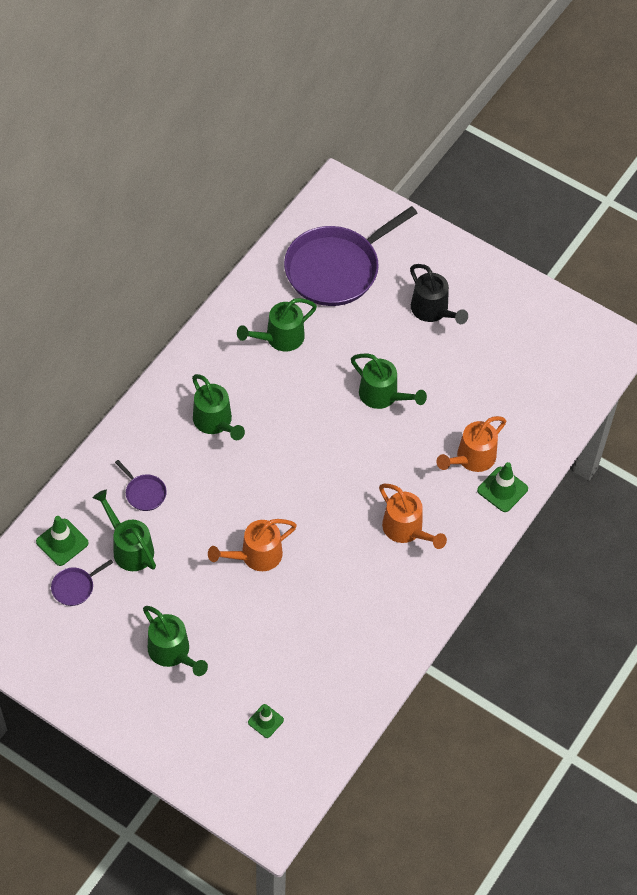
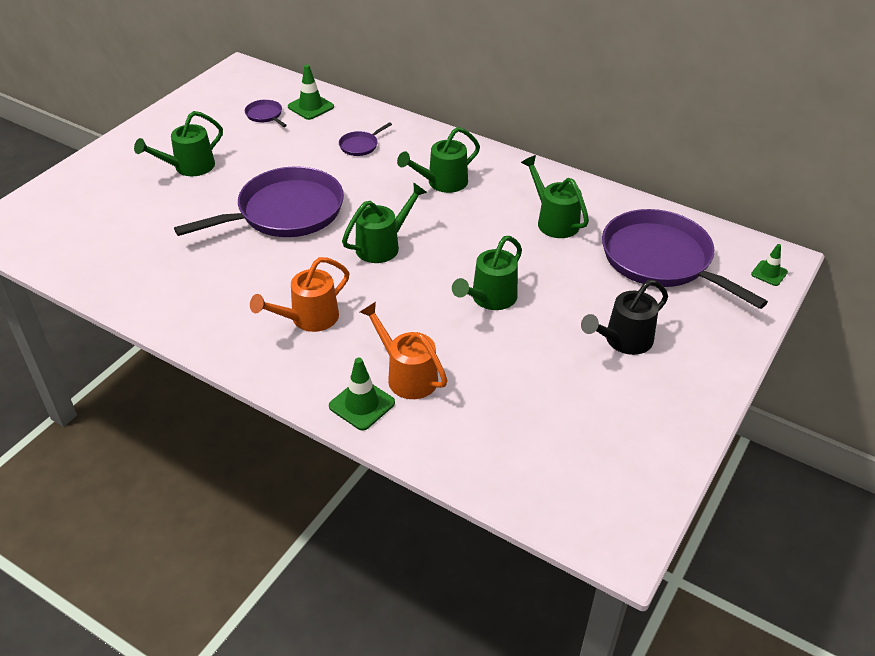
camera: 90 degrees right, 15 degrees down
(129, 547) = (302, 140): green watering can -> green watering can (383, 245)
(255, 556) = (285, 212): orange watering can -> purple pan
(265, 721) = (101, 223): green traffic cone -> green traffic cone (769, 273)

